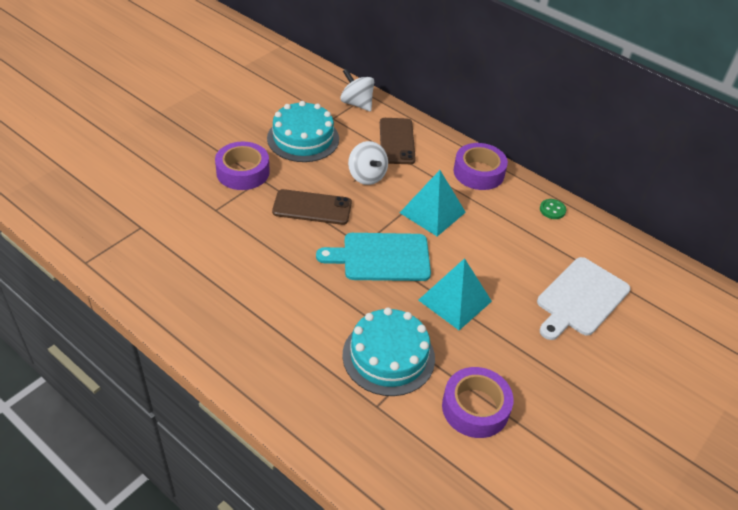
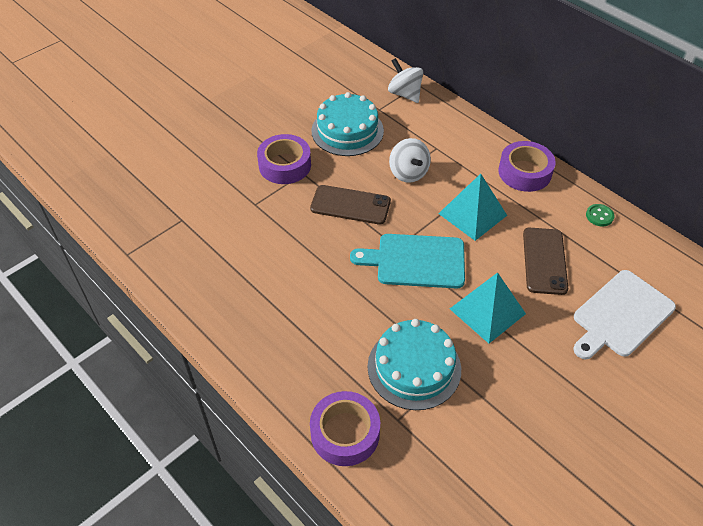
camera: 10 degrees right, 5 degrees up
(397, 141) = (442, 136): brown phone -> brown phone (544, 261)
(475, 408) = (498, 428): purple tape -> purple tape (345, 433)

